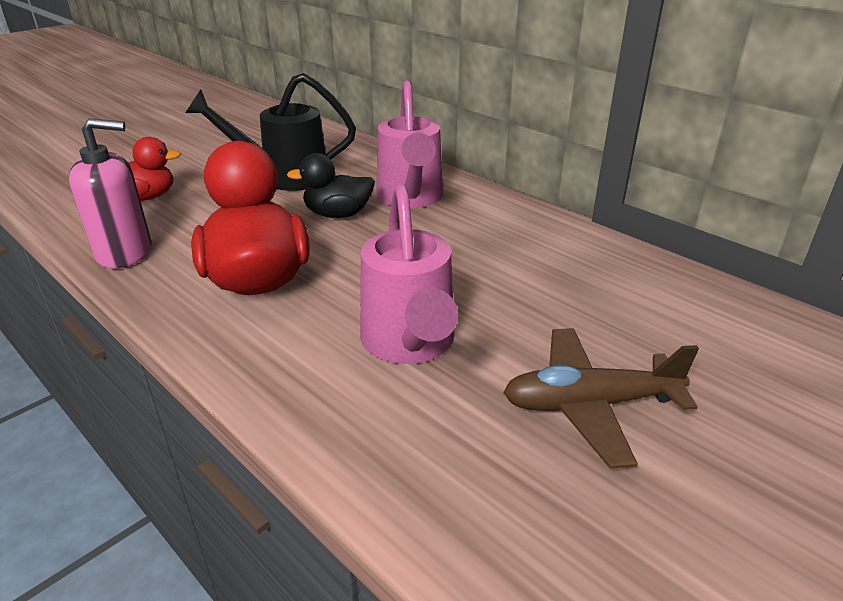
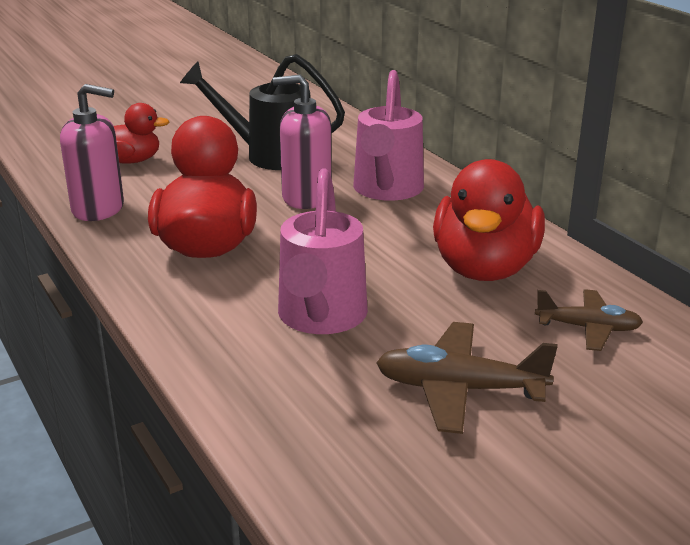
camera: 15 degrees right, 5 degrees down
(338, 214) = (306, 197): black duck -> pink soap dispenser
(540, 264) = (484, 268): none -> red duck
(667, 313) = (588, 328): none -> brown plane

